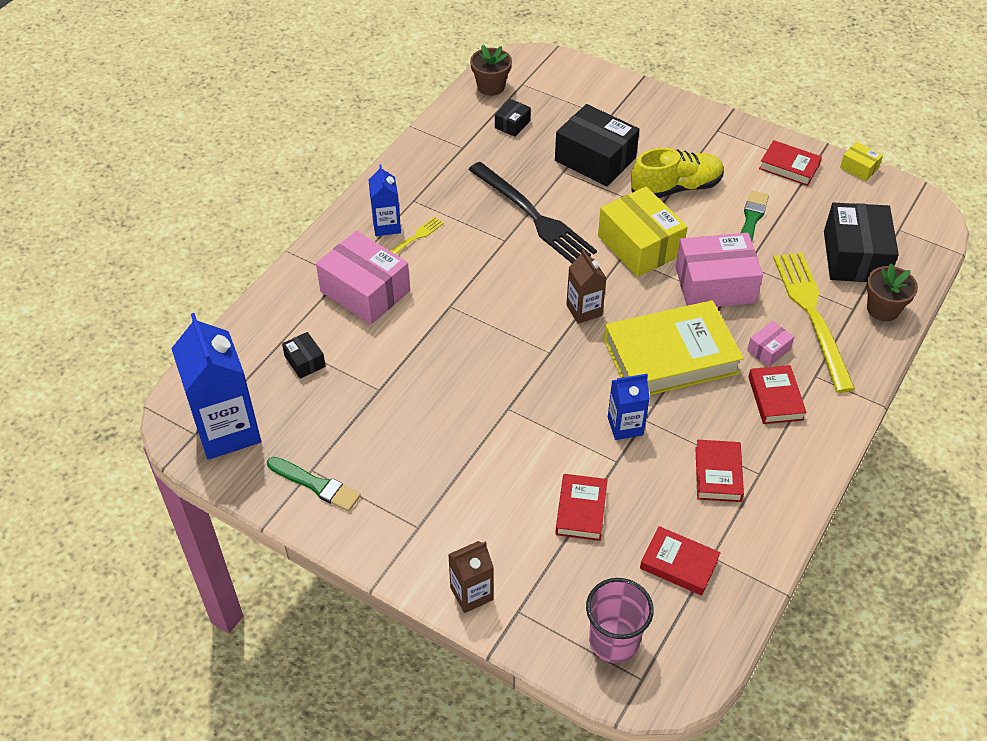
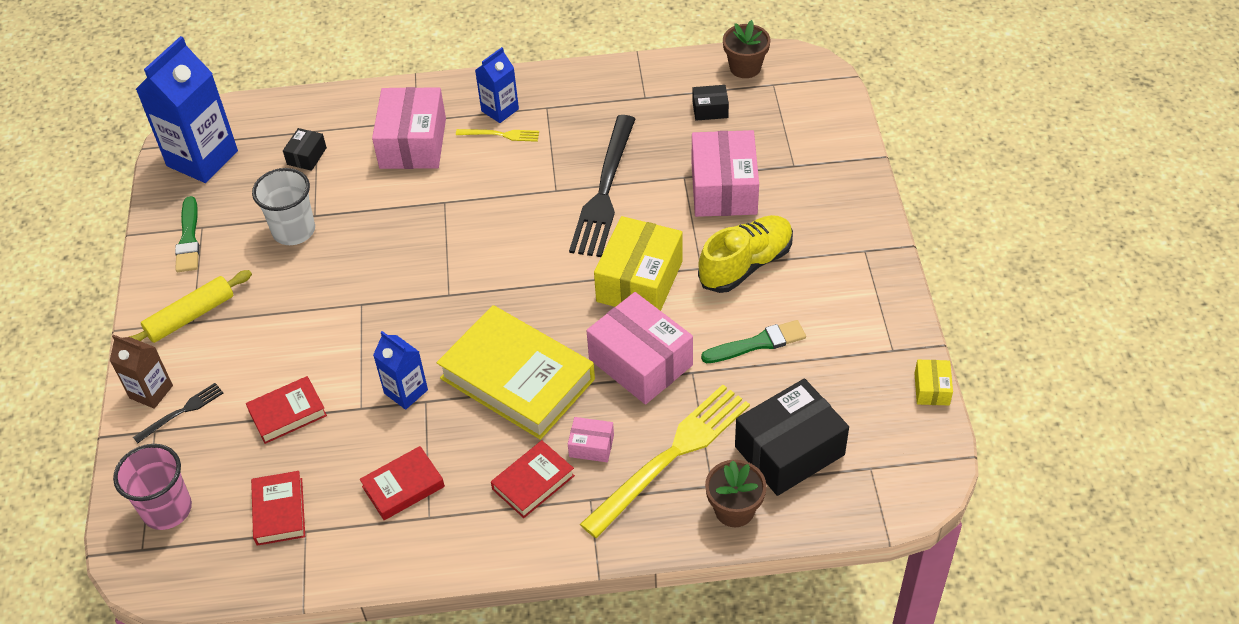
camera: 55 degrees right, 0 degrees up
(383, 411) = (294, 231): none -> white cup
(410, 526) = (190, 316): none -> yellow rolling pin
(514, 582) = (181, 412): none -> black fork
(584, 310) = (519, 289): brown carton -> none
(595, 159) = (724, 188): black box -> pink box
(676, 188) = (746, 265): yellow shoe -> yellow shoe turned 75 degrees counterclockwise
(789, 167) = (870, 332): red book -> none

